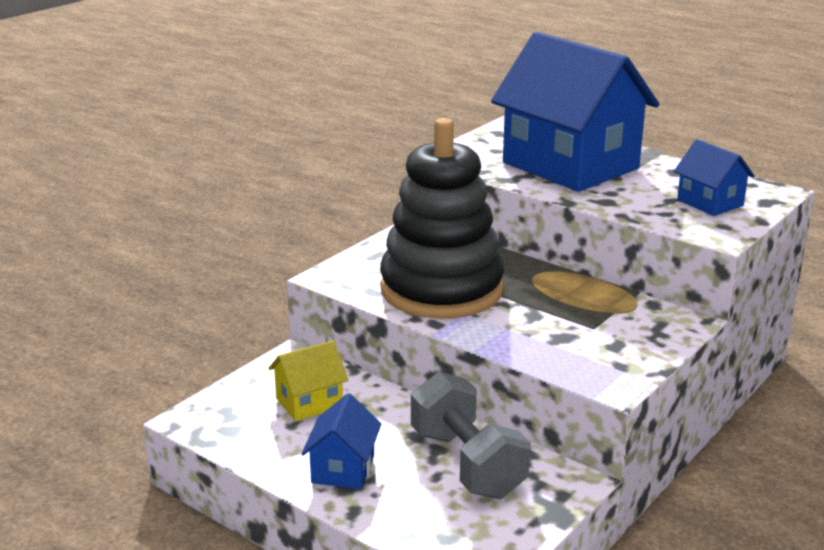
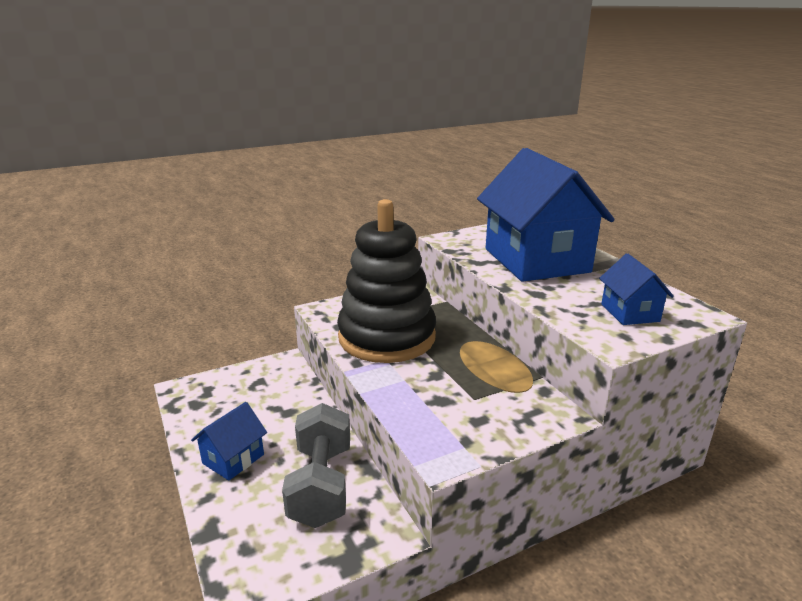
camera: 25 degrees right, 0 degrees up
(309, 402) = (263, 398): yellow house -> none

